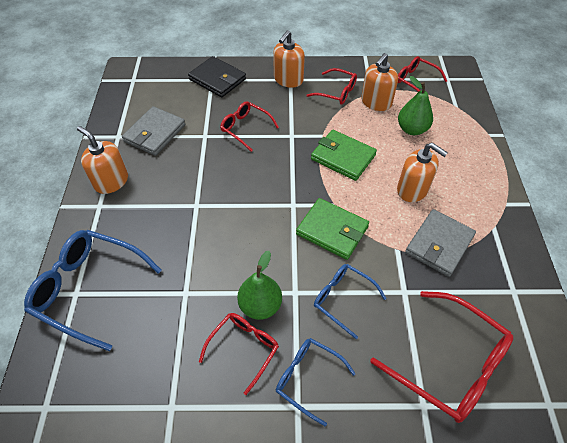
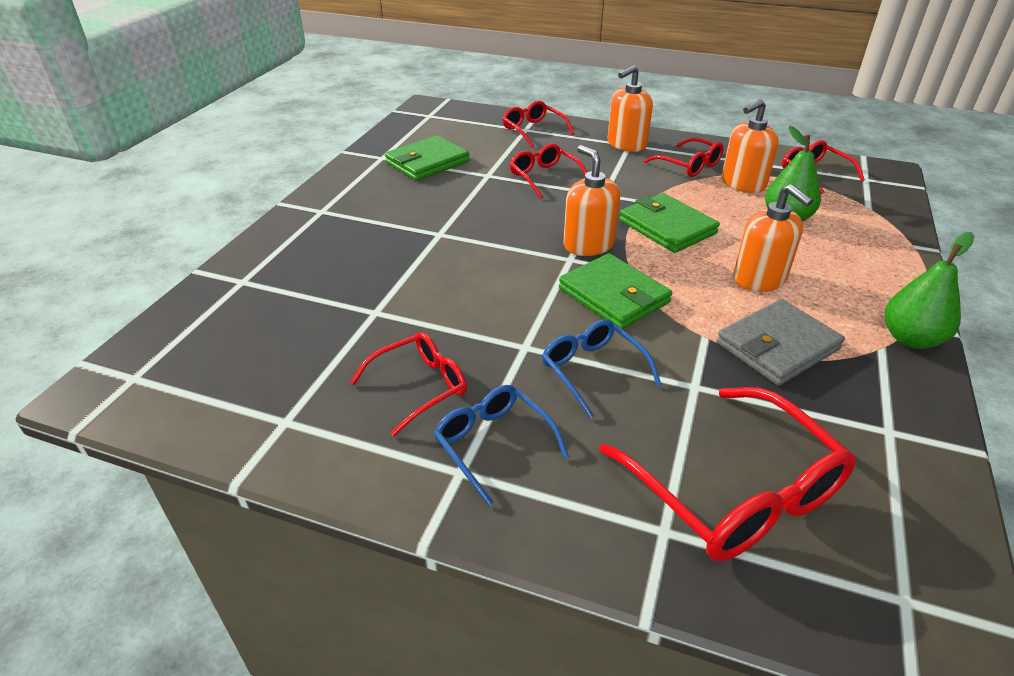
camera: 20 degrees right, 15 degrees down
(88, 288) = (259, 280): blue glasses -> none
(111, 181) = (349, 193): orange soap dispenser -> orange soap dispenser (588, 244)
(155, 133) = (427, 162): grey wallet -> green wallet
(217, 79) = (533, 130): black wallet -> red glasses
(260, 305) = (468, 348): green pear -> green pear (910, 339)

